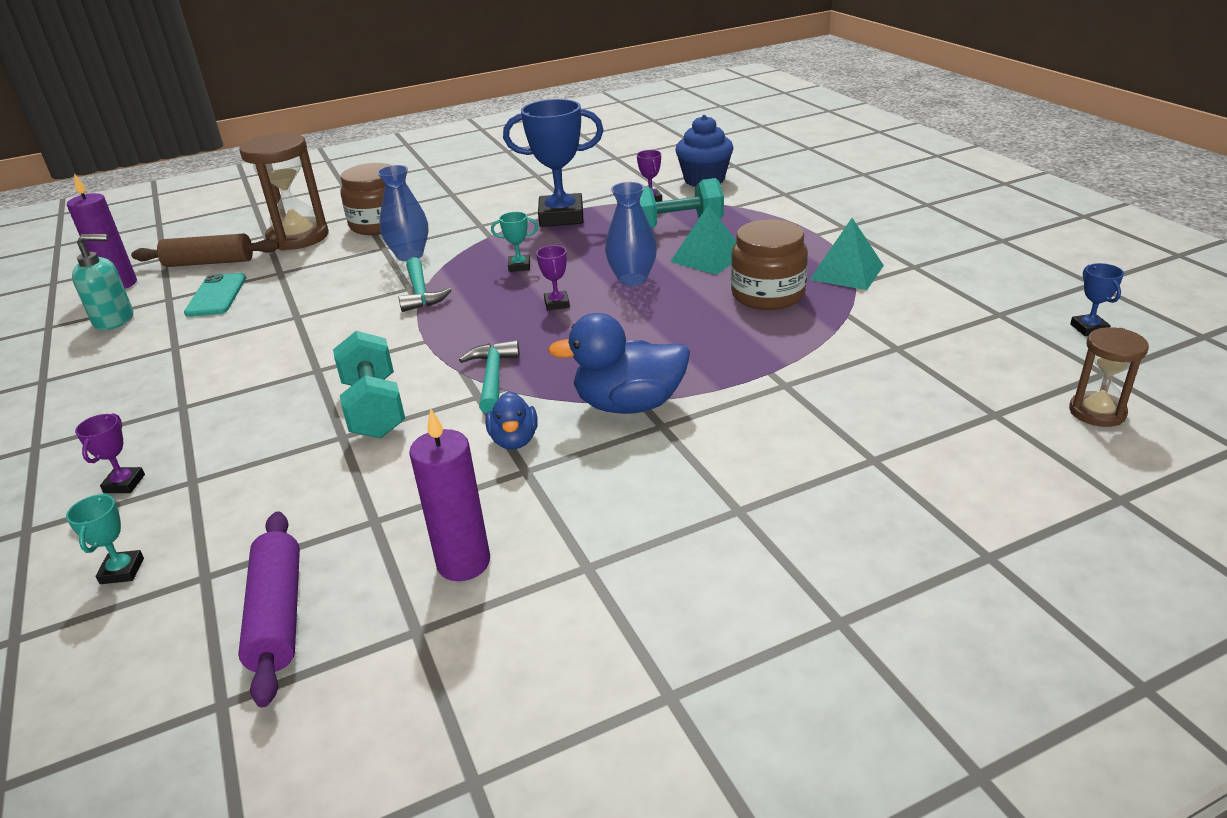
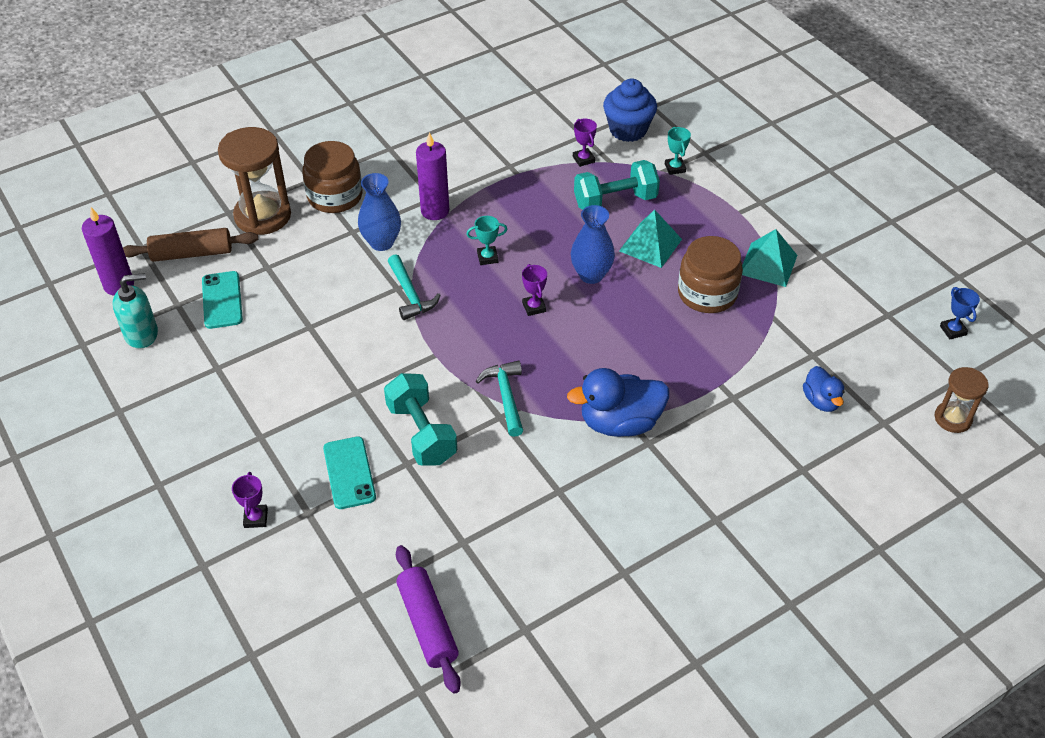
camera: 10 degrees left, 15 degrees up
(122, 571) = (298, 596): turquoise trophy -> turquoise trophy (675, 168)
(266, 443) = (349, 473): none -> turquoise phone
(463, 563) = (539, 574): purple candle -> purple candle (435, 211)
(514, 440) = (542, 462): blue duck -> blue duck (821, 401)
(561, 216) = (506, 185): blue trophy -> none

